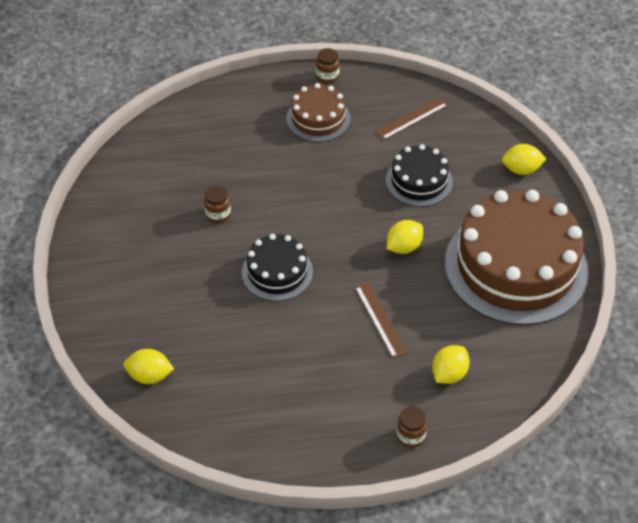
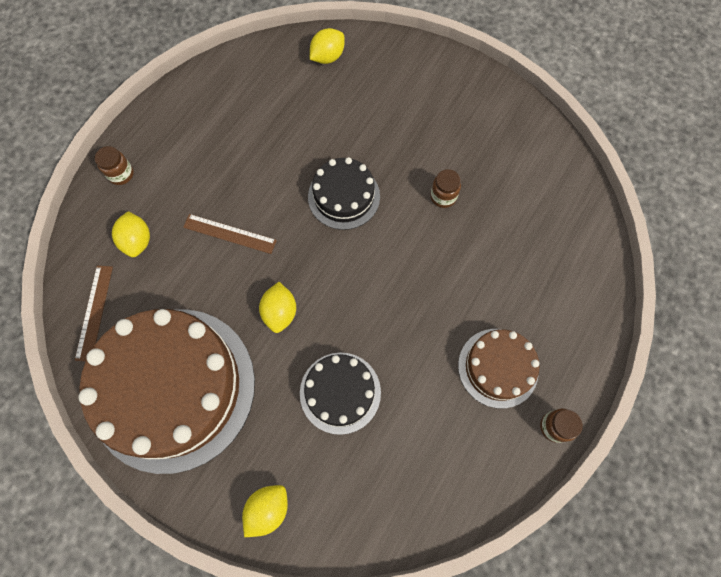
camera: 130 degrees right, 20 degrees up
(412, 118) = (426, 461): brown ruler -> brown ruler (94, 312)

